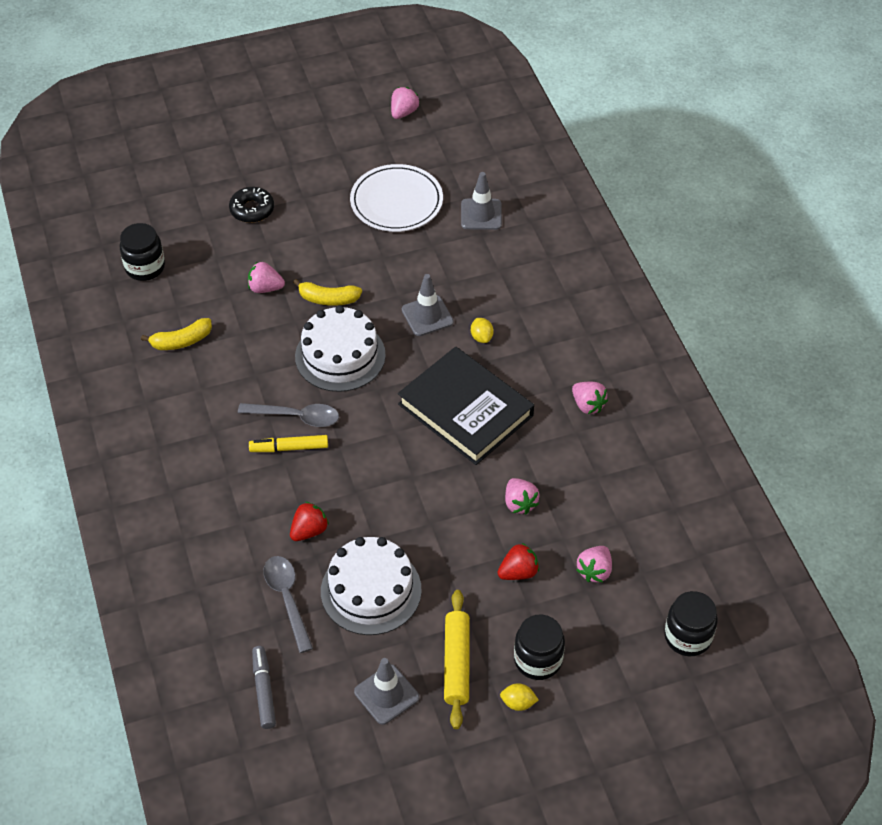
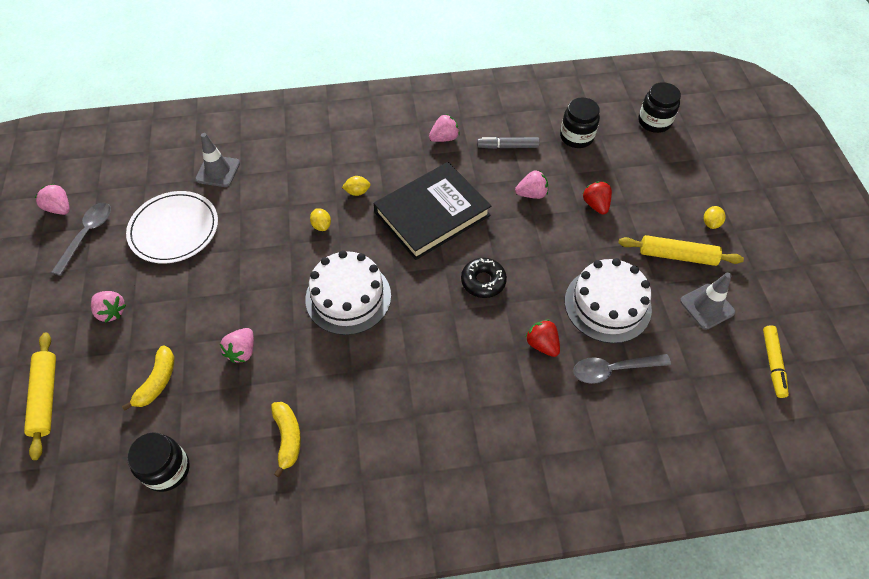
camera: 80 degrees left, 5 degrees up
(202, 171) = (46, 397): none -> yellow rolling pin
(252, 209) = (128, 353): black donut -> black donut (483, 281)
(264, 690) = (706, 398): grey marker -> grey marker (507, 146)
(289, 448) = (447, 351): yellow marker -> yellow marker (772, 363)
(296, 417) = (412, 341): grey spoon -> grey spoon (87, 235)
(328, 299) = (275, 299): yellow banana -> yellow banana (157, 382)
(427, 316) = (321, 225): grey traffic cone -> yellow lemon
(538, 660) = (673, 206): black jar -> black jar (576, 137)
(594, 571) = (597, 160): pink strawberry -> pink strawberry (111, 312)

